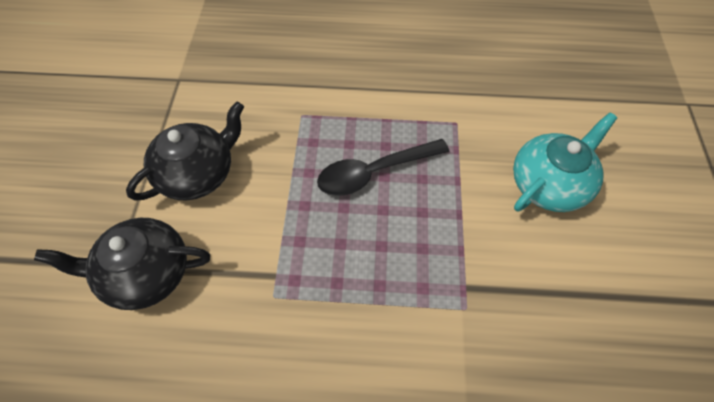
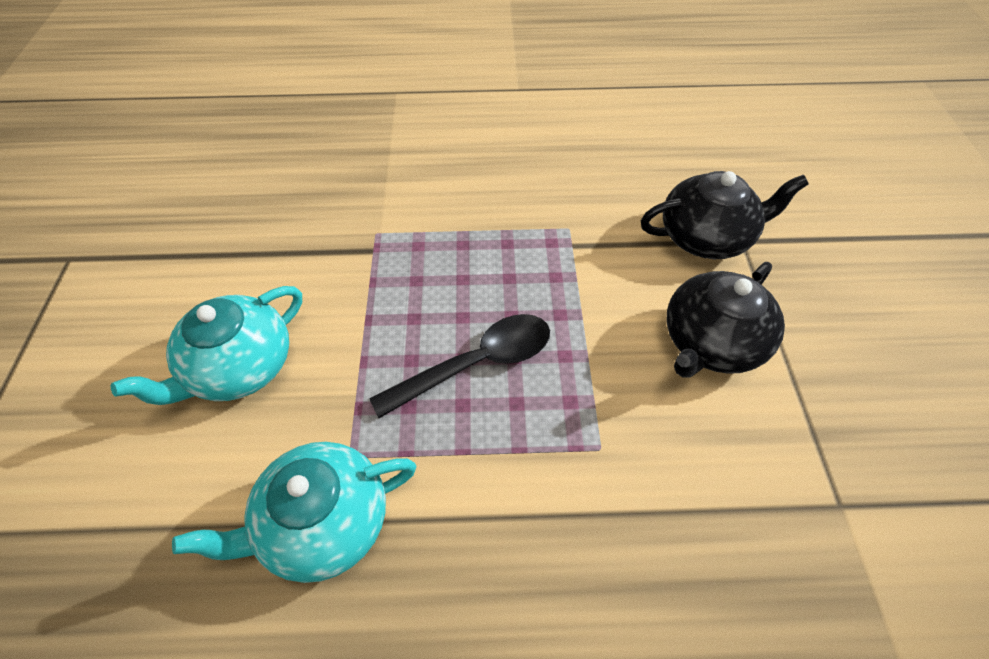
camera: 175 degrees right, 5 degrees down
(465, 93) = (323, 523): none -> turquoise teapot

